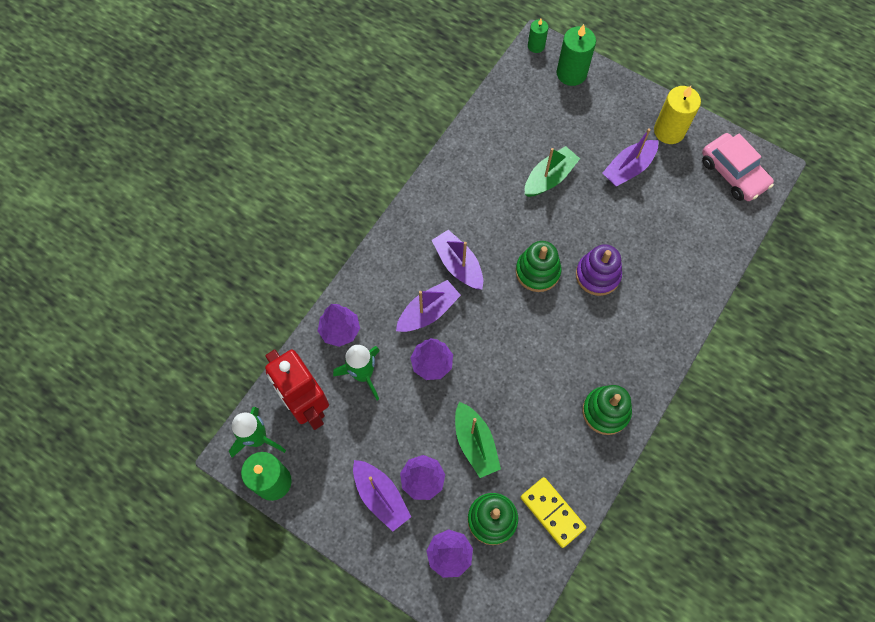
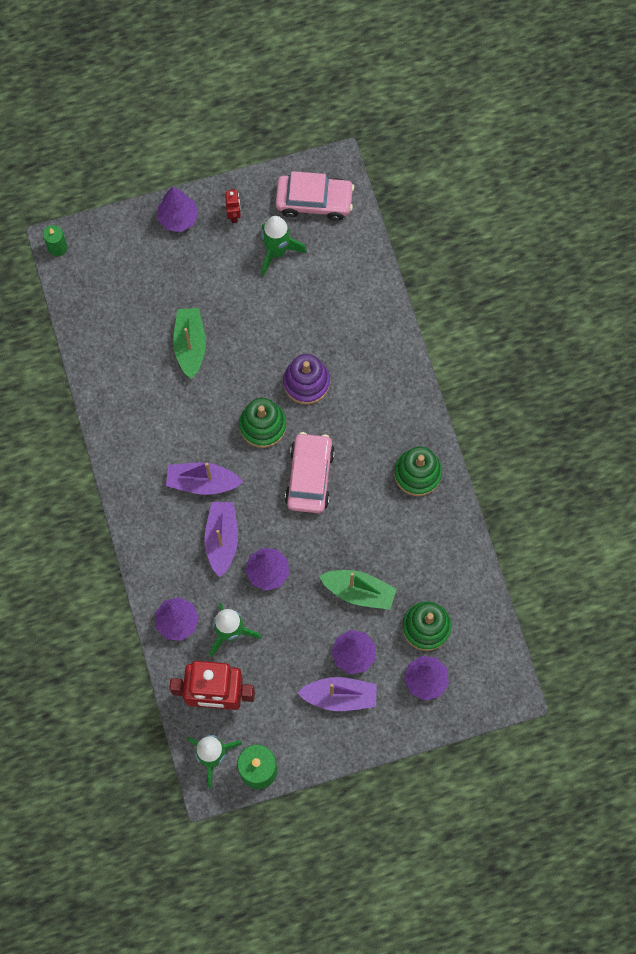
camera: 50 degrees left, 5 degrees up
(530, 335) = (309, 476): none -> pink car
(552, 512) = (458, 579): yellow domino -> none
(571, 73) = (111, 242): green candle -> none
(628, 168) = (238, 276): purple boat -> none
(630, 99) = (178, 218): none -> purple tree
(669, 131) = (234, 215): yellow candle -> red robot
(672, 179) = (277, 252): none -> green rocket

